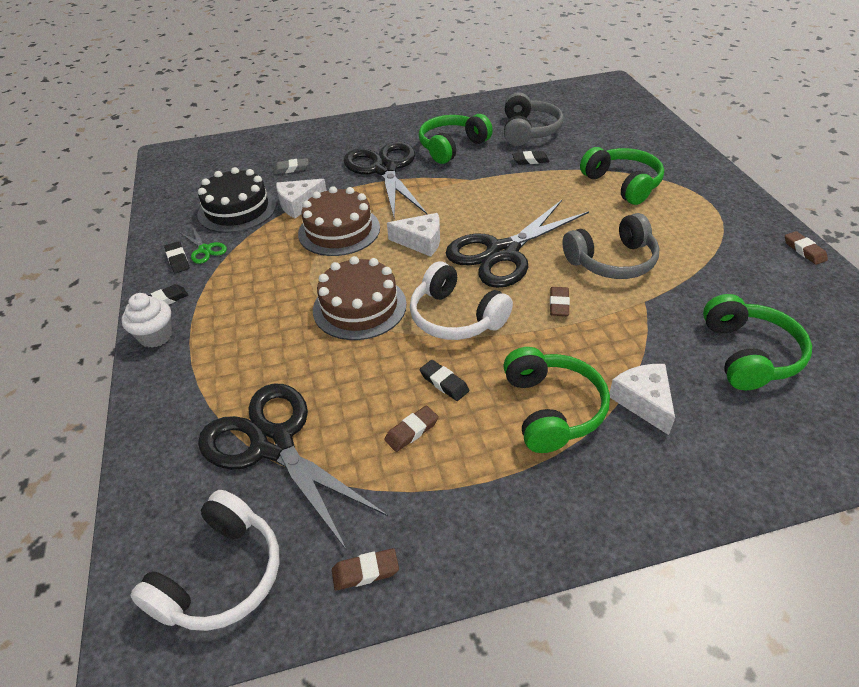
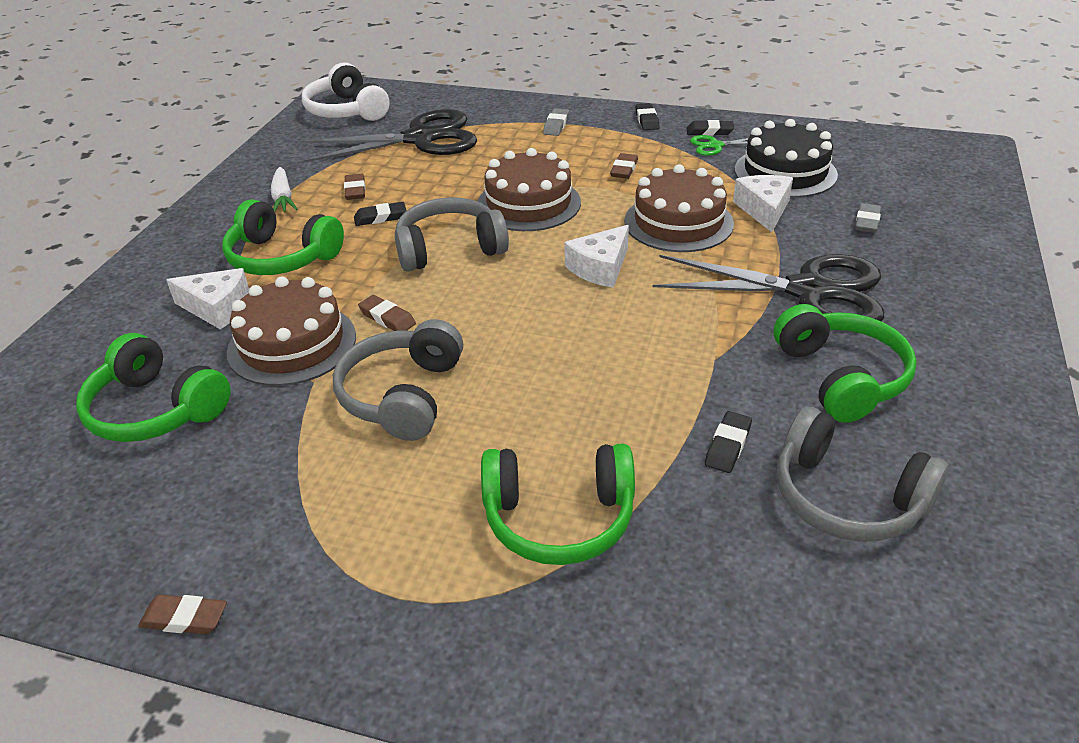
camera: 120 degrees right, 5 degrees down
(156, 336) = (599, 112): white cupcake -> none
(197, 353) = (556, 125): none -> grey eraser
(365, 572) = (281, 149): brown eraser -> brown eraser (624, 169)
(456, 317) = (449, 249): white headphones -> grey headphones
(466, 482) = (283, 198): none -> white carrot
(503, 252) = (516, 317): black scissors -> none
(629, 333) = (292, 344): none -> brown cake

